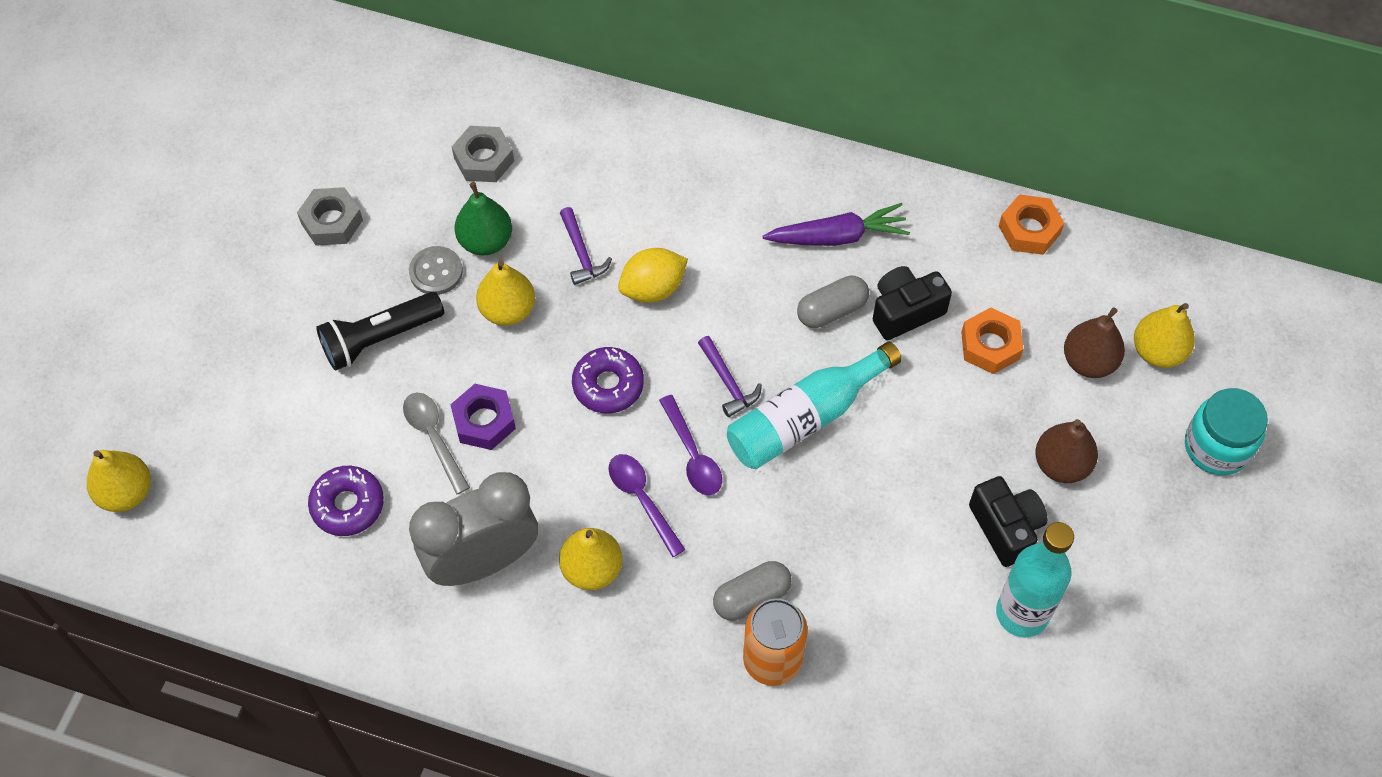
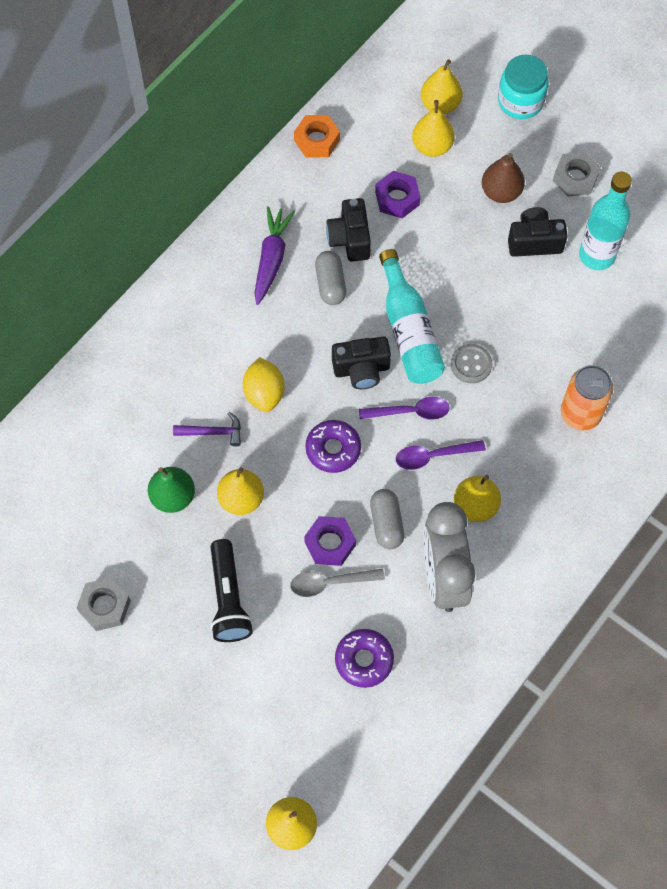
camera: 70 degrees left, 5 degrees up
(436, 272) = (185, 541): grey button -> grey button (471, 364)
(484, 159) = (96, 476): grey nut -> grey nut (575, 178)
(728, 382) = (361, 370): purple hammer -> black camera
(751, 597) = (531, 411): grey capsule -> grey capsule (386, 523)
(990, 345) = (397, 198): orange nut -> purple nut
(1089, 362) = (432, 146): brown pear -> yellow pear

